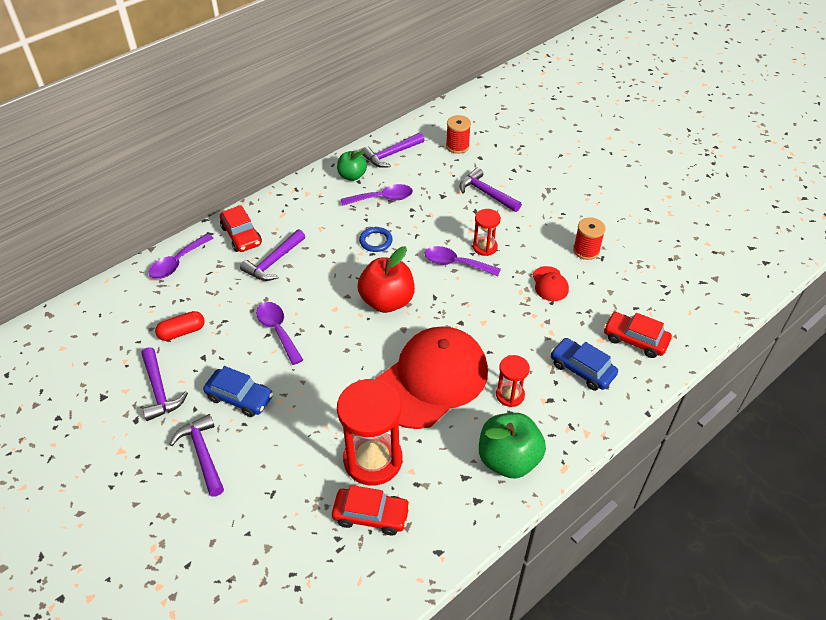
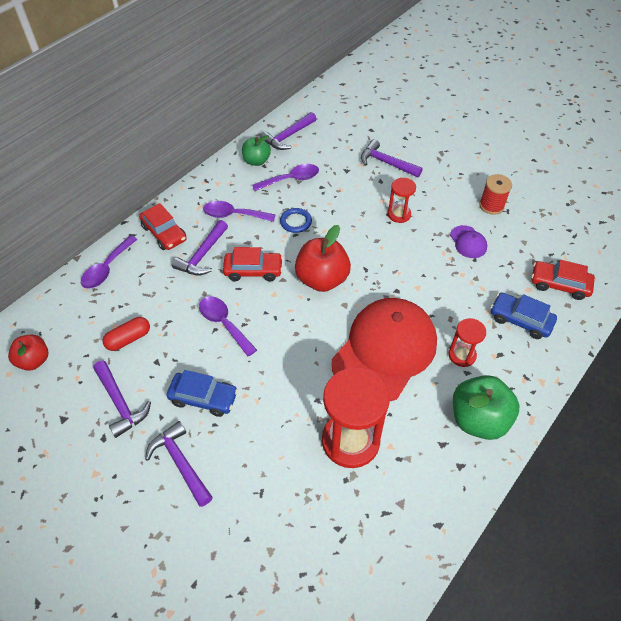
camera: 10 degrees left, 5 degrees up
(88, 339) = (34, 360): none -> red apple
(371, 515) = (364, 498): red car -> red car (253, 270)
(455, 263) = (376, 234): purple spoon -> purple spoon (234, 215)
(457, 146) = (347, 121): red spool -> none
(550, 284) = (468, 242): red cap -> purple cap

